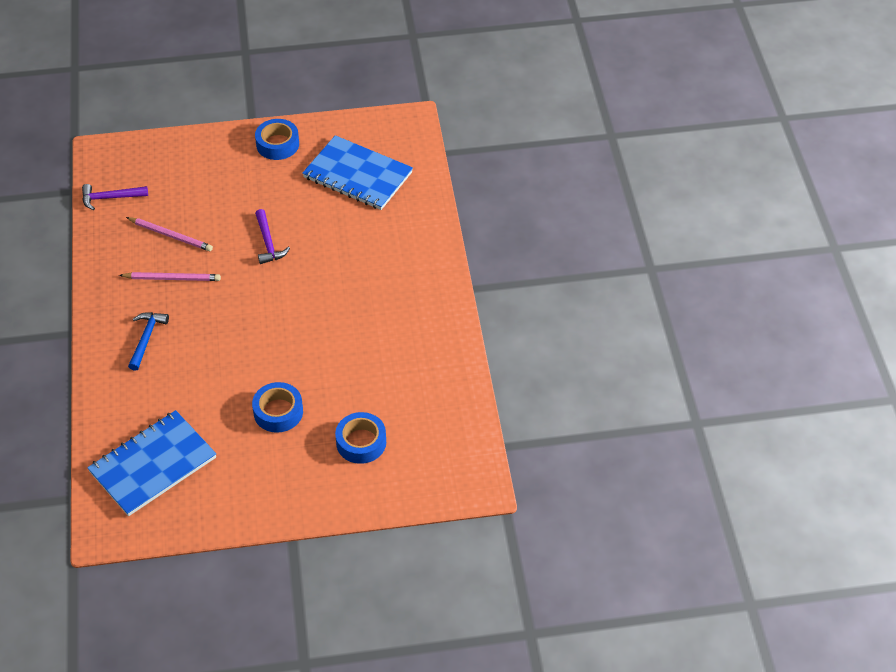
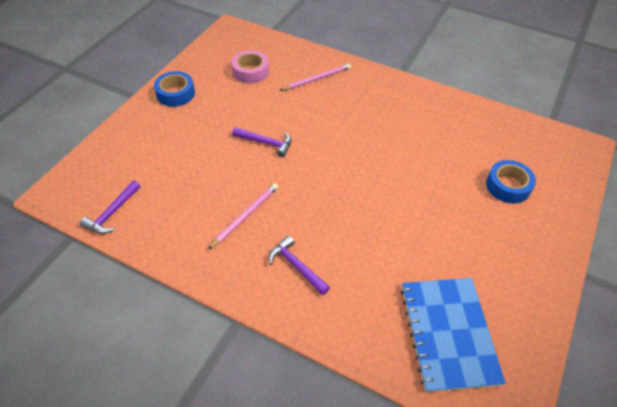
camera: 55 degrees left, 0 degrees up
(146, 339) = (296, 266): blue hammer -> purple hammer
(171, 235) = (198, 194): pink pencil -> pink pencil (317, 79)
(278, 412) = (445, 218): blue tape -> none
(358, 175) = (250, 71): blue notebook -> pink tape

